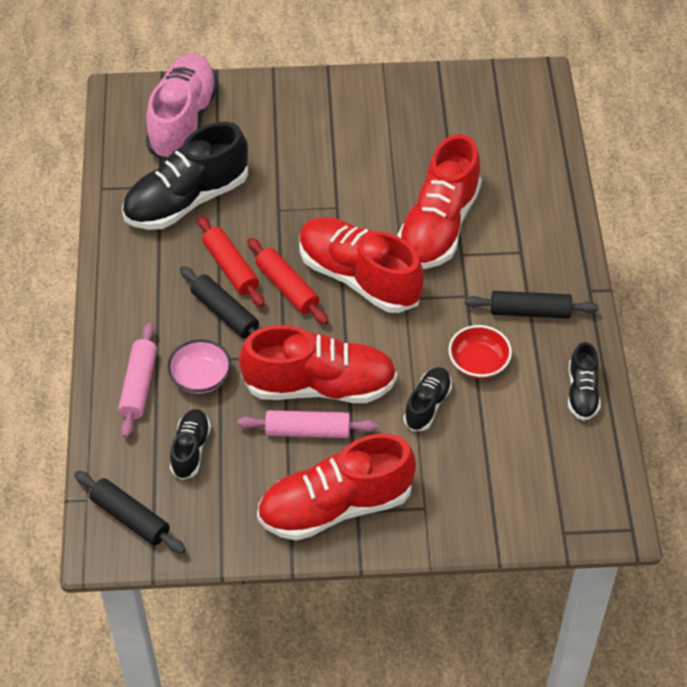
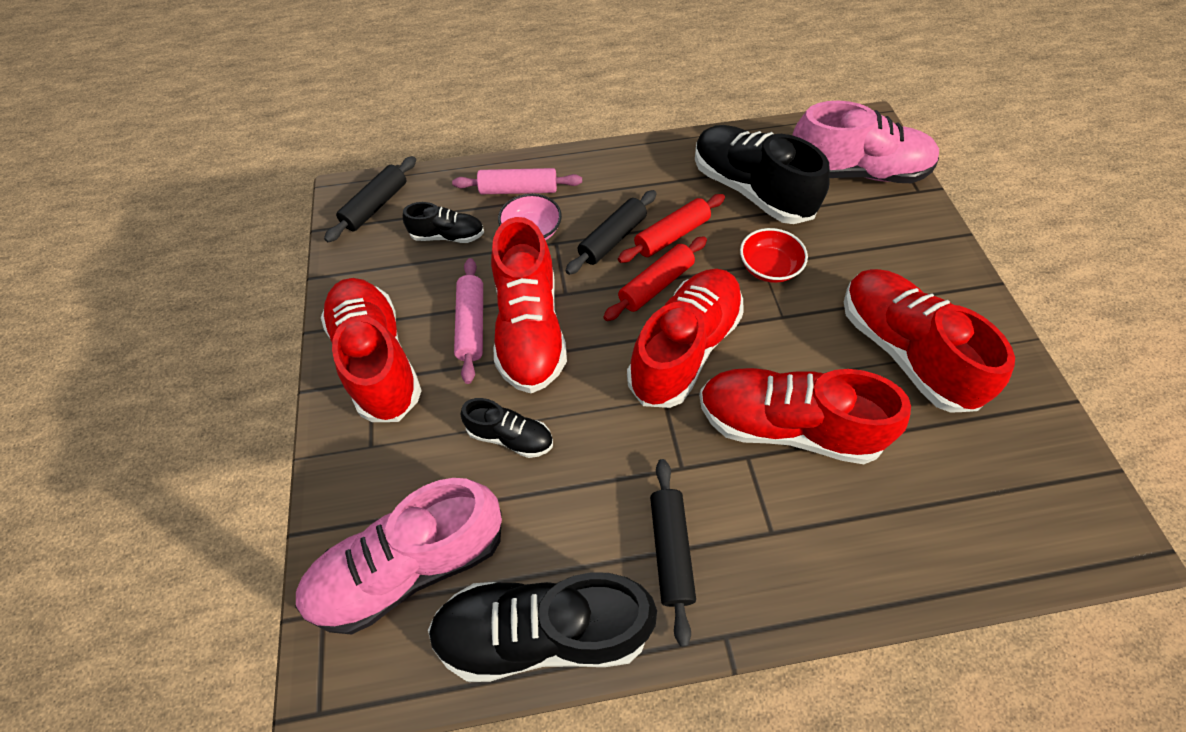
camera: 85 degrees right, 5 degrees up
(382, 142) = (903, 351): none -> red shoe
(478, 363) = (578, 490): red bowl -> red bowl (768, 267)
(531, 475) = (410, 566): none -> pink shoe
(582, 392) = (542, 631): black shoe -> black shoe, size x1.98

